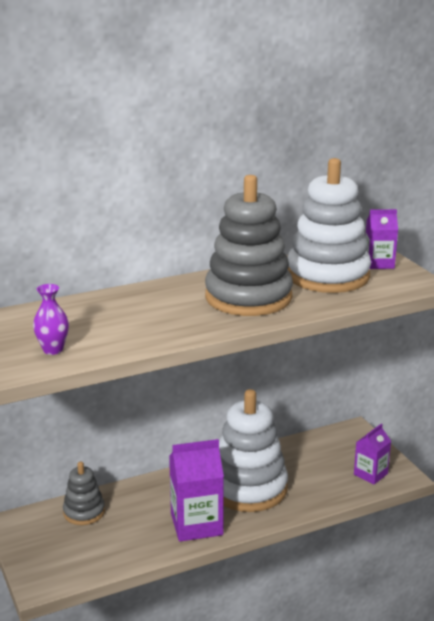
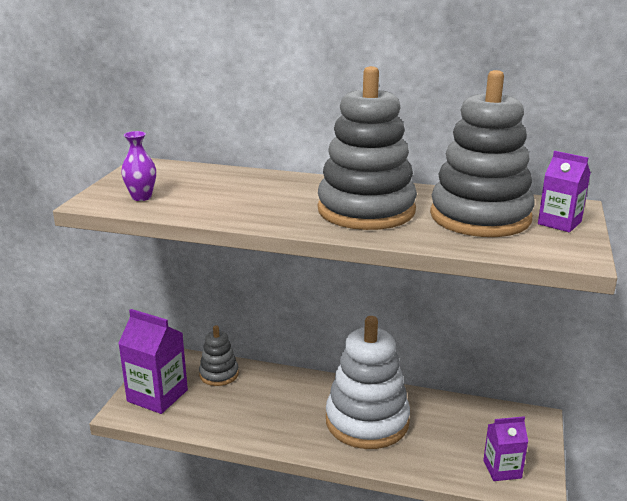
camera: 40 degrees right, 0 degrees up
(196, 524) = (286, 429): purple carton -> purple carton (157, 395)
(328, 276) = (480, 217): white stacking toy -> grey stacking toy

